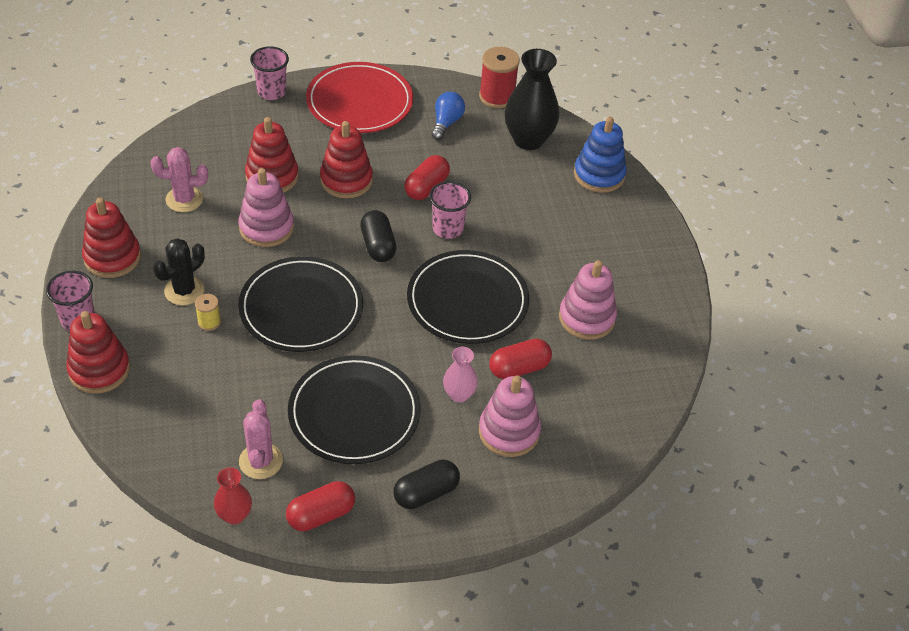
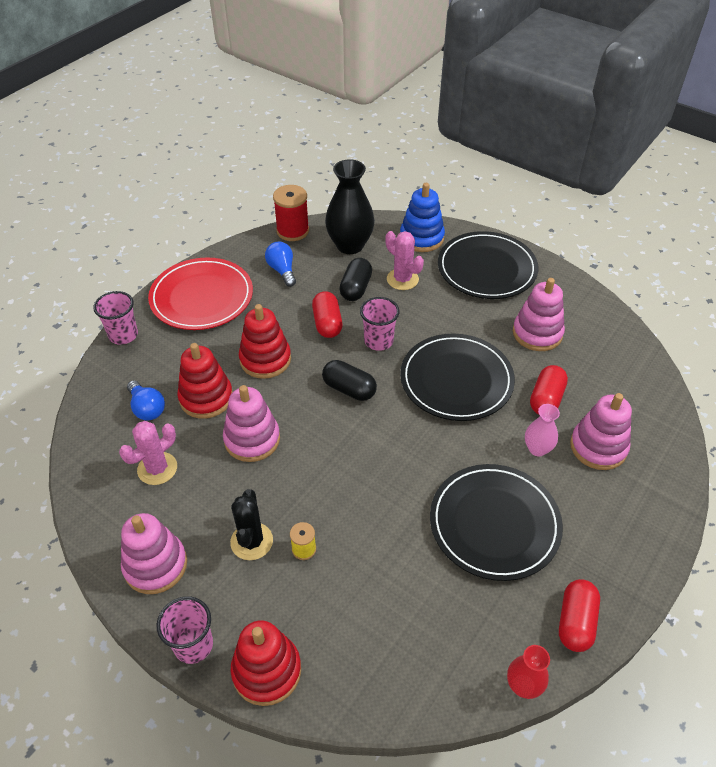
camera: 40 degrees left, 0 degrees up
(112, 257) = (155, 565): red stacking toy -> pink stacking toy
(225, 155) = (147, 408): none -> blue light bulb
(261, 461) = (483, 623): pink cactus -> pink cactus (402, 279)
(301, 308) = (357, 478): black plate -> black plate (486, 269)
(426, 493) = (612, 537): black capsule -> black capsule (356, 288)

